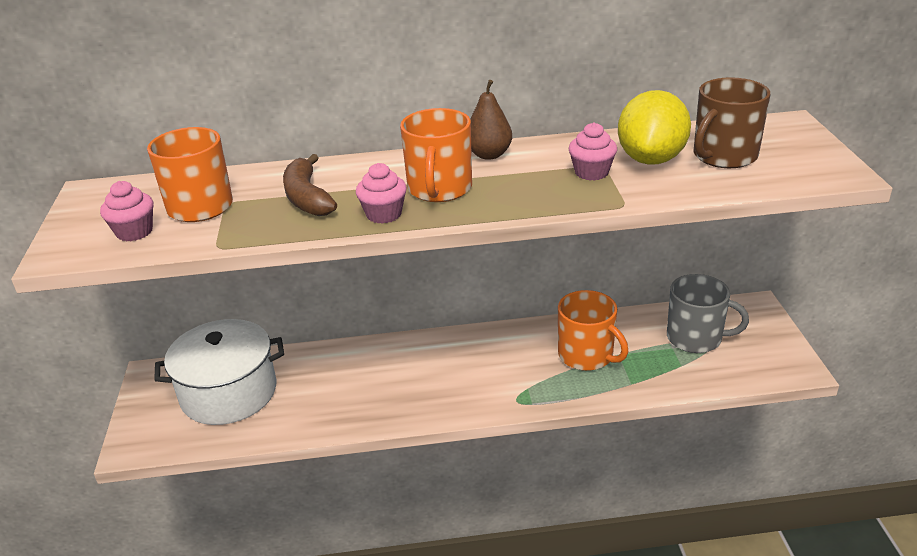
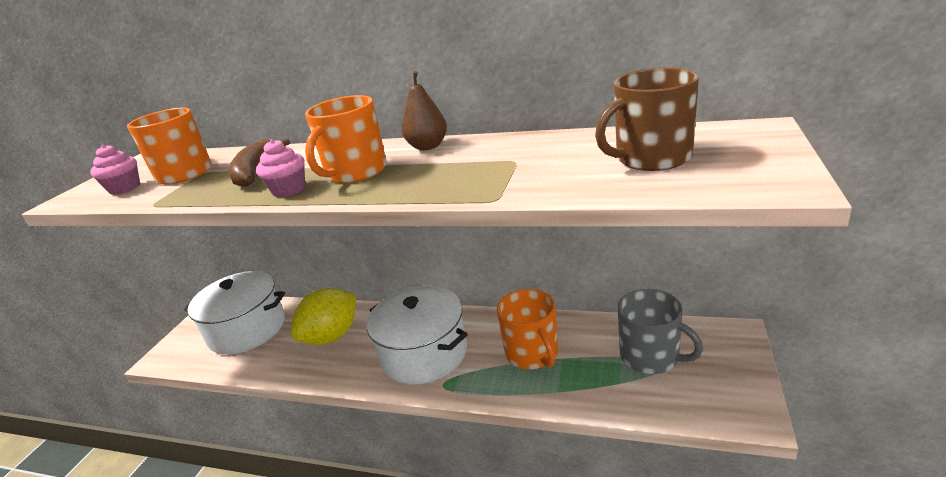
camera: 25 degrees right, 5 degrees down
(474, 376) = (424, 353): none -> white pot
(591, 172) = (498, 166): pink cupcake -> none
(651, 159) = (570, 157): yellow lemon -> yellow lemon (332, 336)

